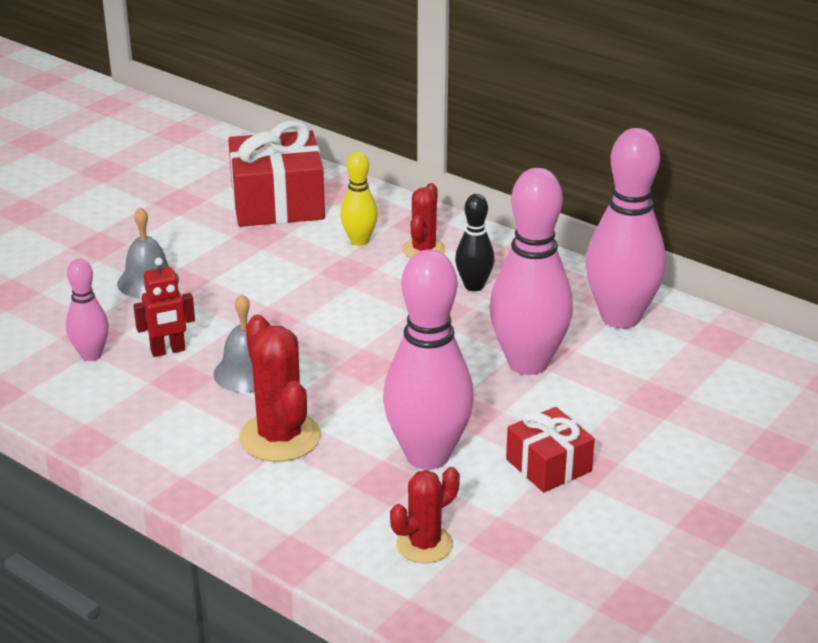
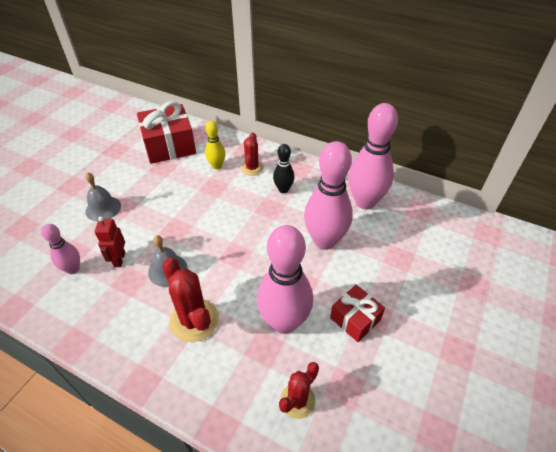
camera: 10 degrees left, 15 degrees up
(168, 351) = (119, 259): red robot -> red robot turned 120 degrees clockwise

